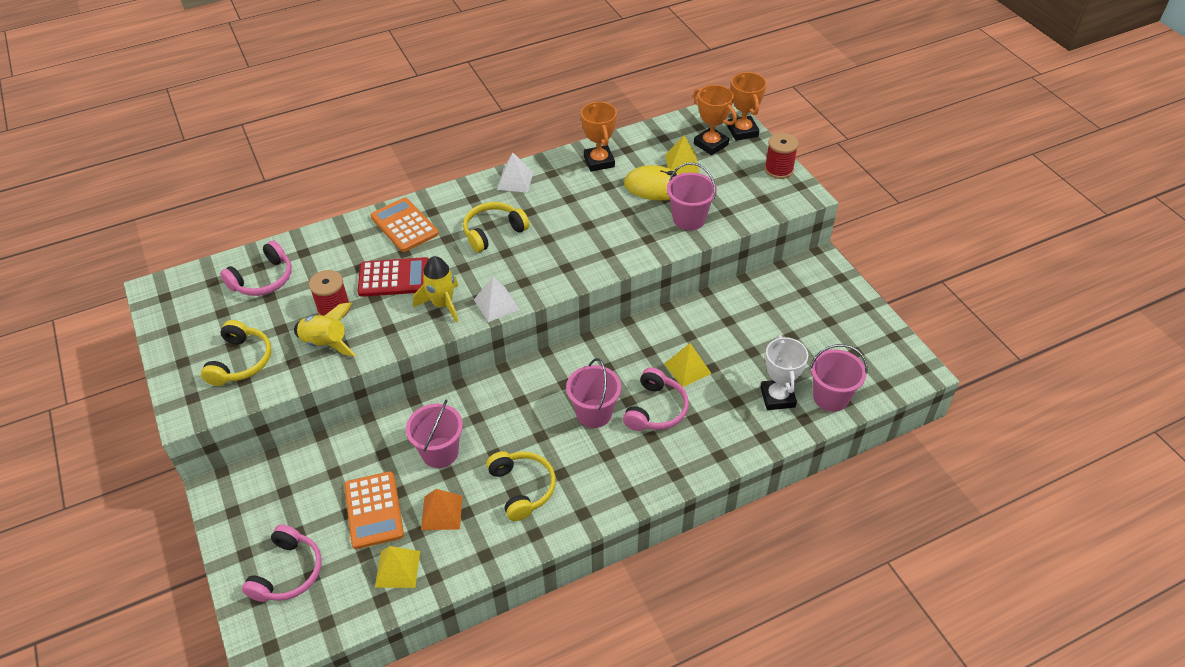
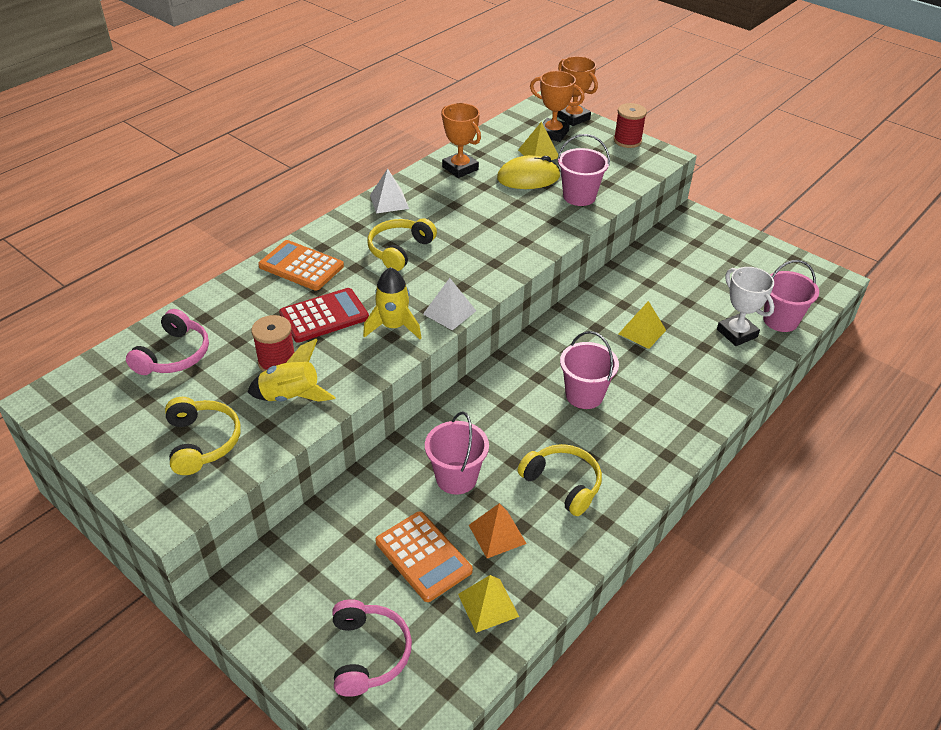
camera: 25 degrees left, 5 degrees down
(656, 409) = (638, 374): pink headphones -> none

